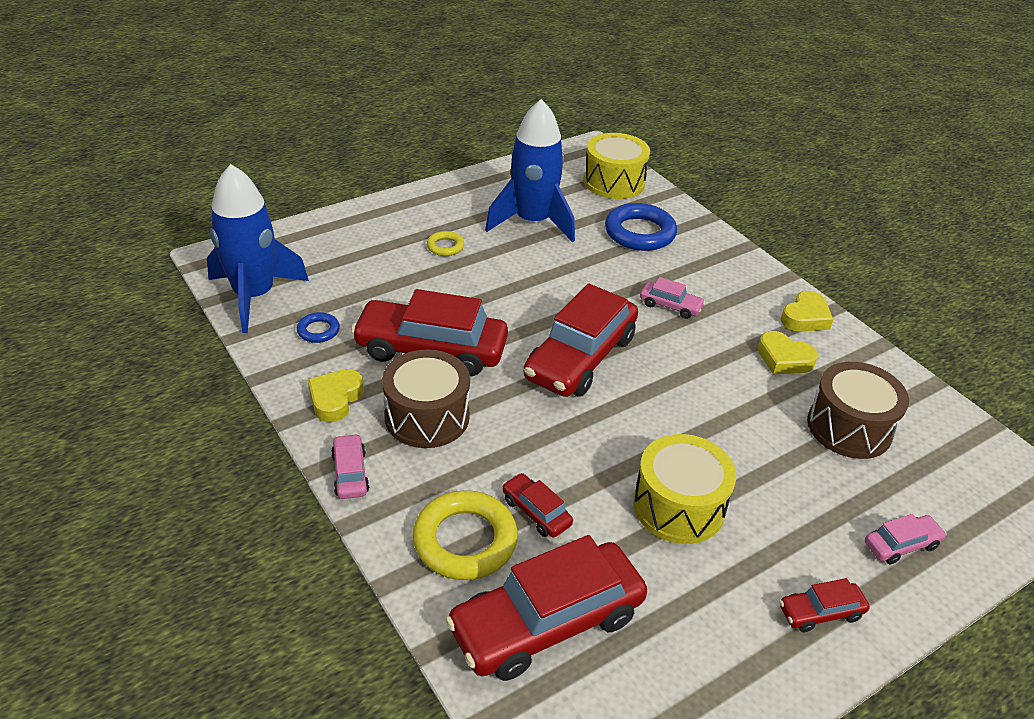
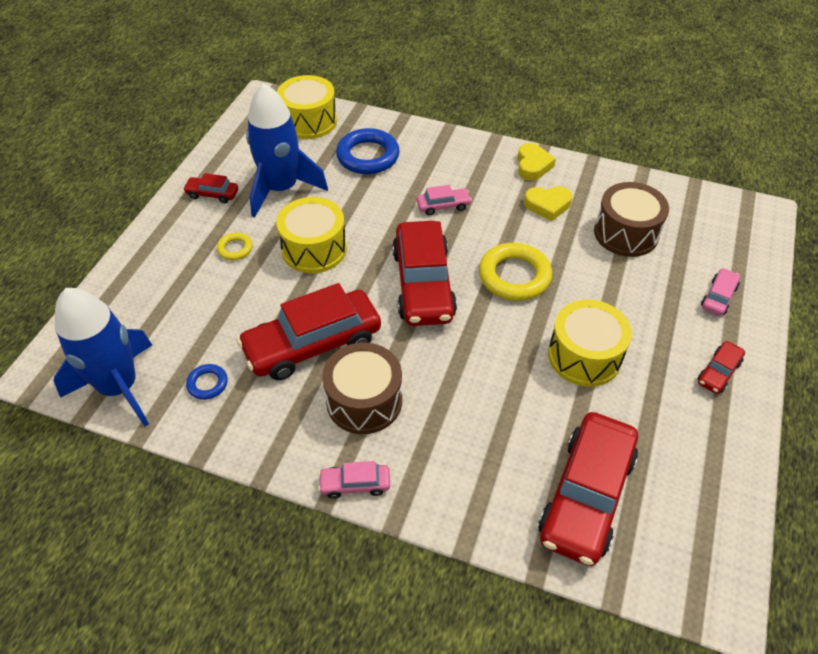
camera: 35 degrees left, 10 degrees up
(335, 399) = (282, 432): yellow heart -> none
(350, 473) = (355, 484): pink car -> pink car turned 45 degrees counterclockwise
(465, 540) = (483, 477): yellow ring -> yellow ring (514, 276)
(511, 280) = (314, 249): none -> yellow drum
(536, 512) = (506, 422): red car -> red car (212, 194)

